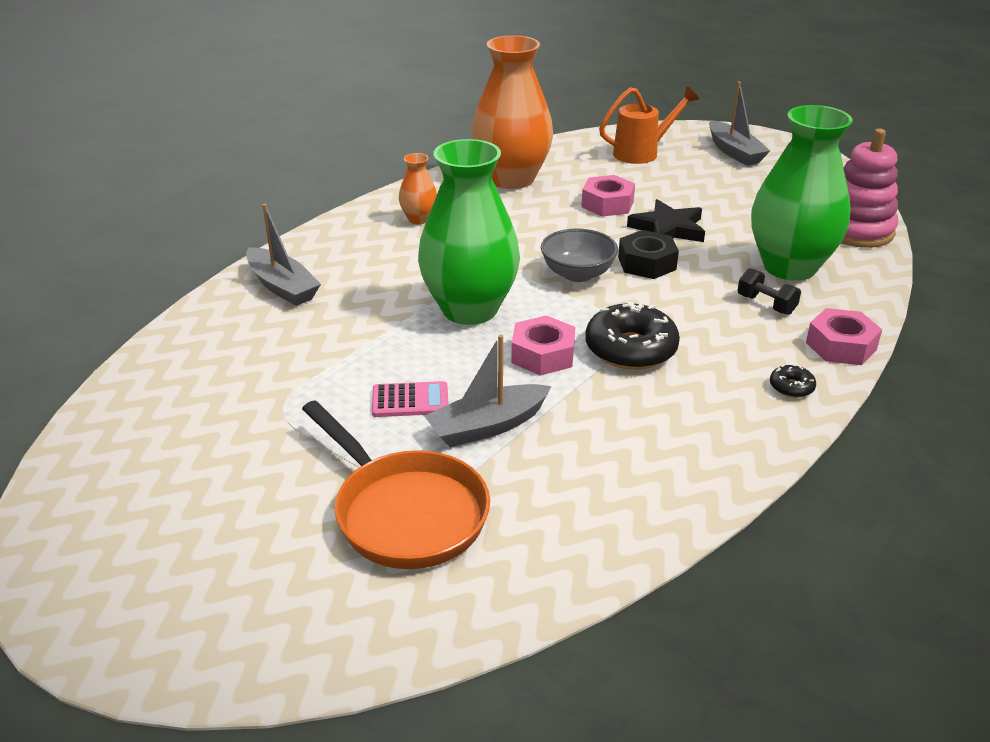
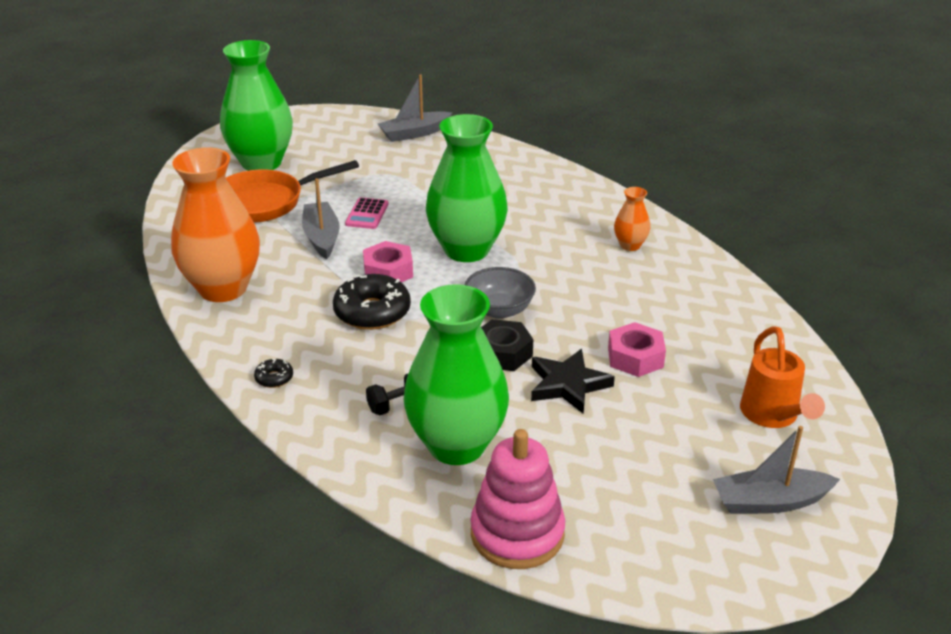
camera: 105 degrees right, 0 degrees up
(262, 562) = (261, 163): none -> green vase
(282, 287) = (535, 180): grey boat -> grey boat (414, 133)
(511, 179) = (708, 307): orange vase -> orange vase (223, 288)
(840, 346) = (309, 428): pink nut -> none

